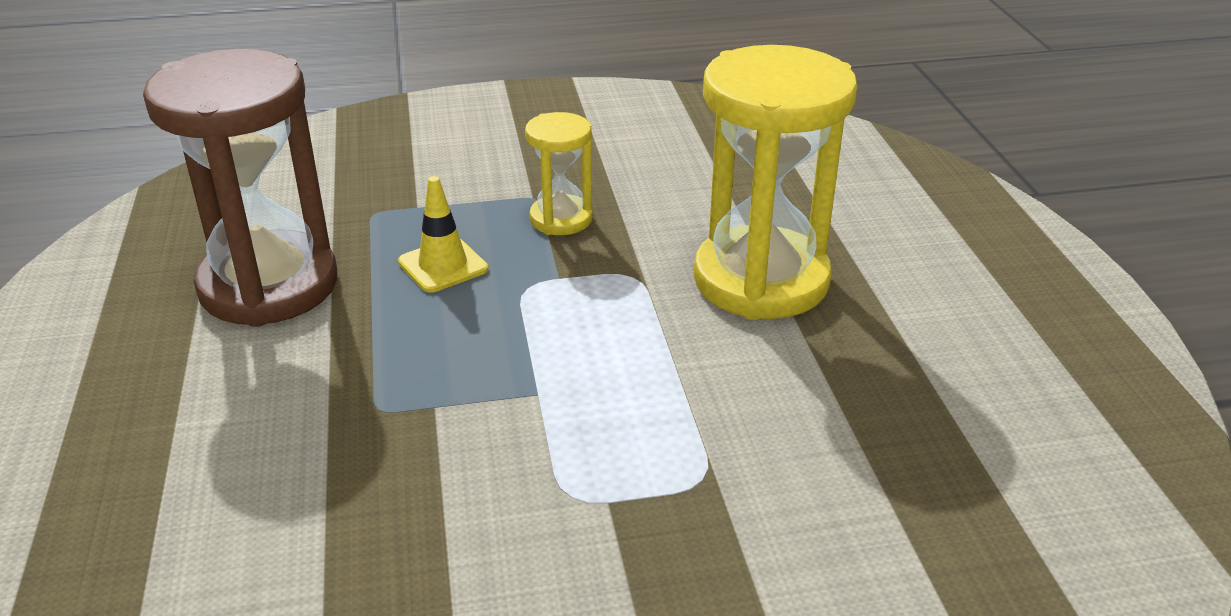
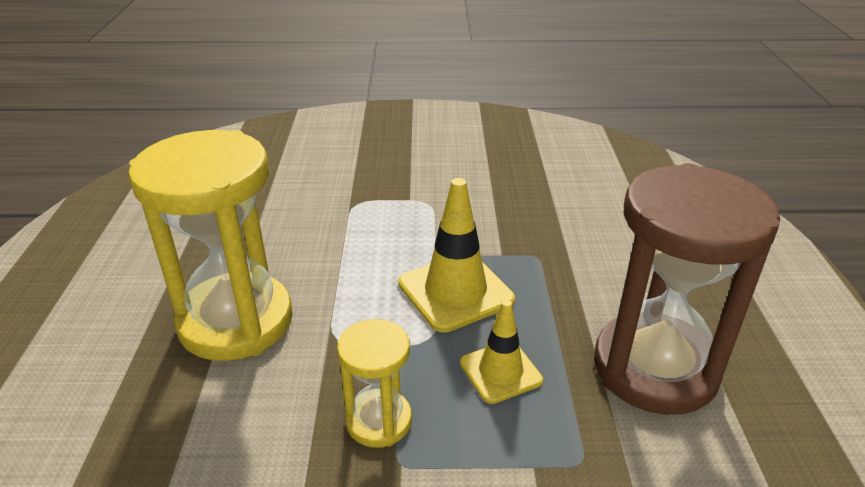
camera: 170 degrees left, 0 degrees up
(500, 342) = (455, 292): none -> yellow traffic cone

